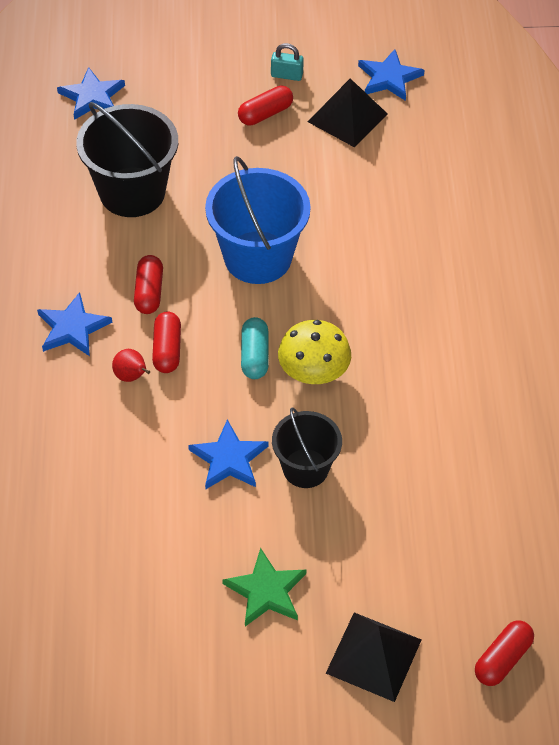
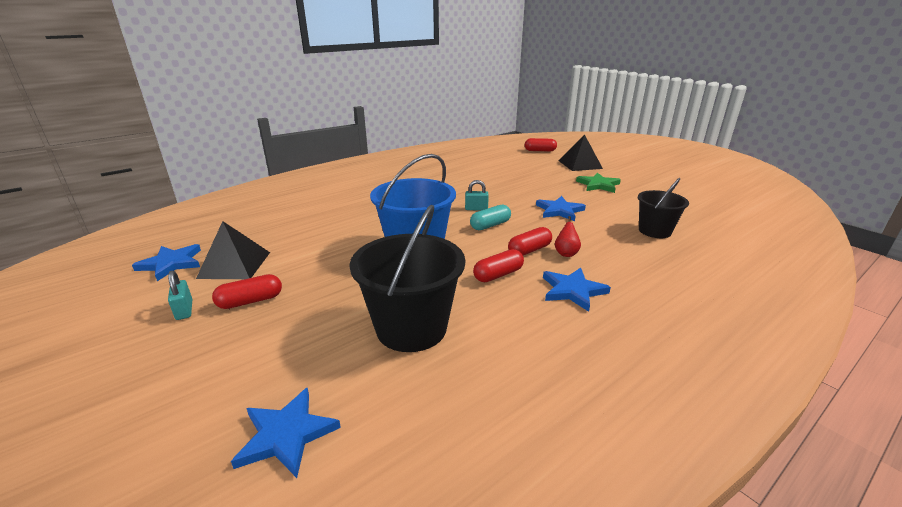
camera: 125 degrees left, 25 degrees down
(265, 114) = (250, 301): red capsule -> red capsule turned 45 degrees counterclockwise
(305, 468) = (531, 195): black bucket -> black bucket (654, 231)
(313, 373) = (476, 209): yellow mushroom -> turquoise padlock

